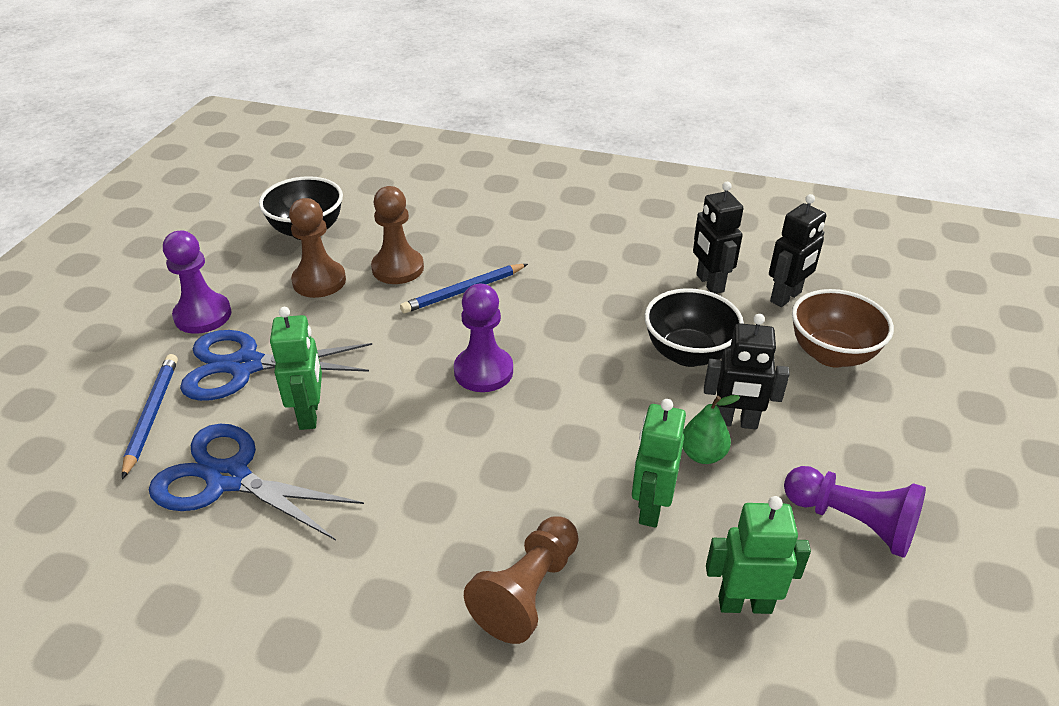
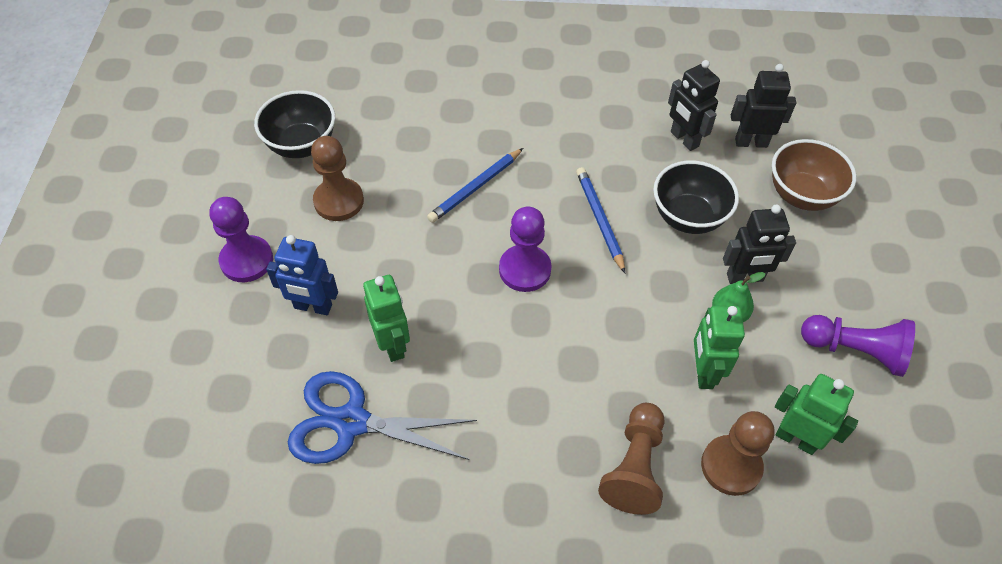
camera: 15 degrees left, 15 degrees up
(152, 415) = (252, 375): blue pencil -> blue pencil (599, 220)
(245, 366) = (313, 307): blue scissors -> blue robot
(398, 268) = (405, 173): brown pawn -> brown pawn (731, 466)
(744, 604) = (796, 439): green robot -> green robot turned 45 degrees clockwise
(786, 297) = (751, 142): black robot -> black robot turned 120 degrees counterclockwise

